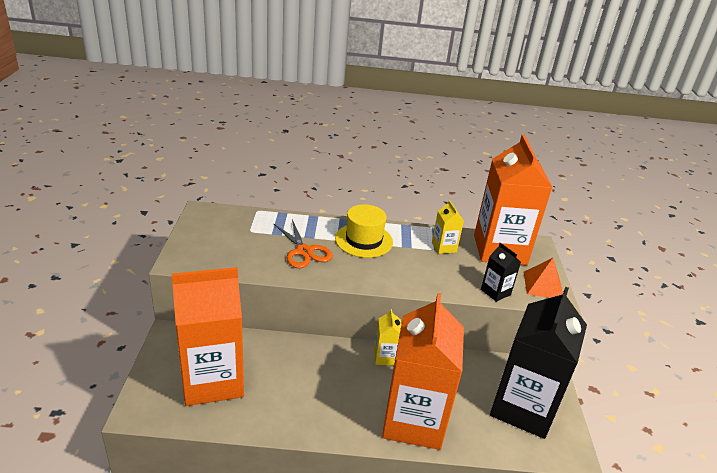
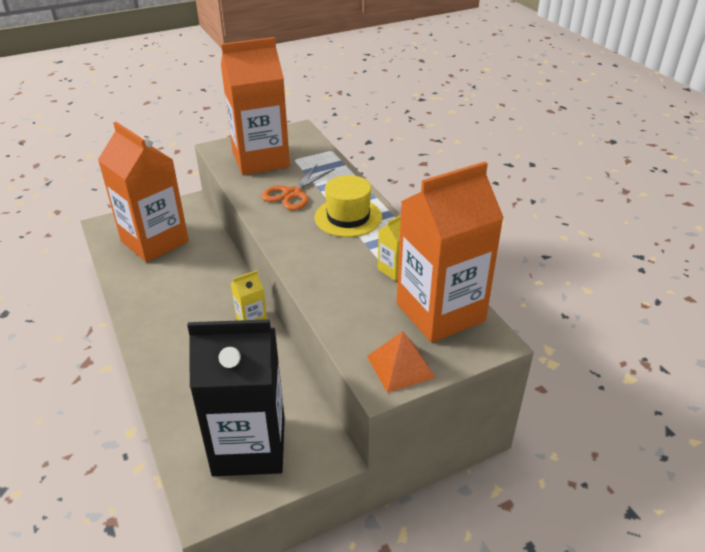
camera: 65 degrees right, 5 degrees up
(413, 420) = (178, 366): orange carton -> orange carton (260, 159)
(495, 292) = (346, 329): black carton -> none

